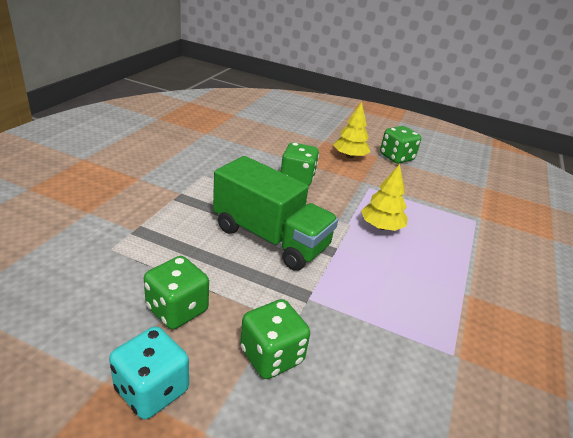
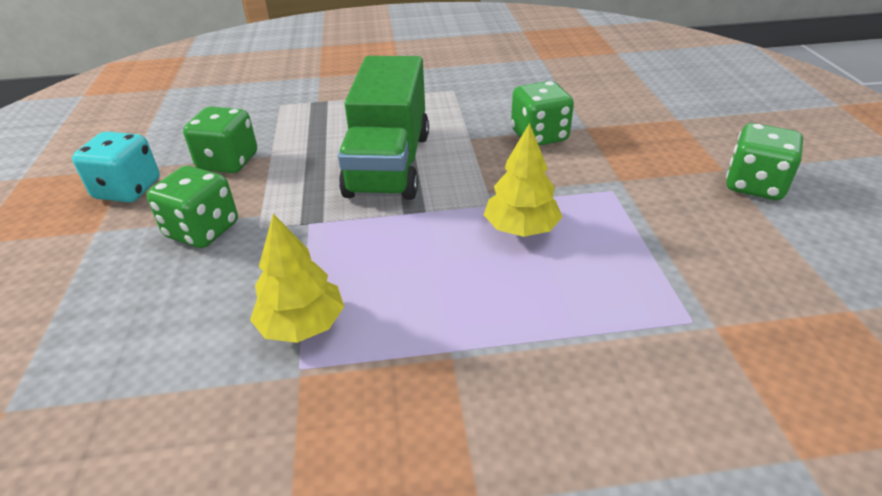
camera: 65 degrees right, 5 degrees up
(349, 156) = (671, 149): yellow tree -> yellow tree (302, 325)

